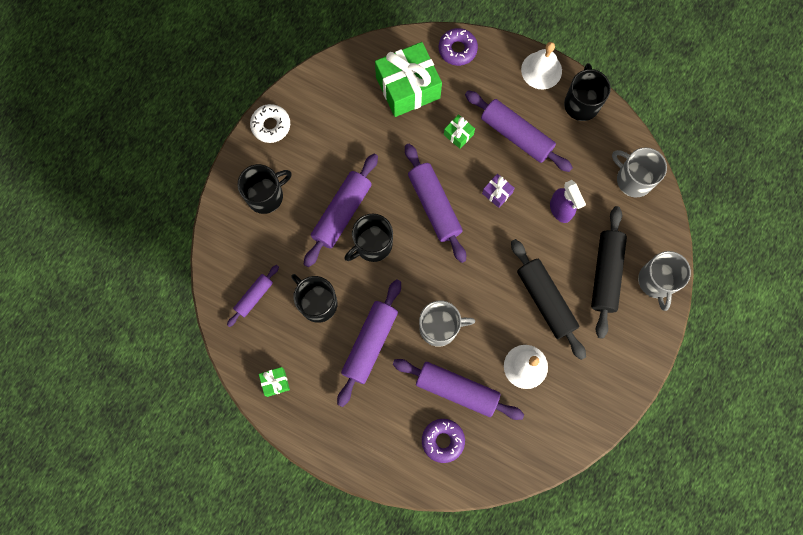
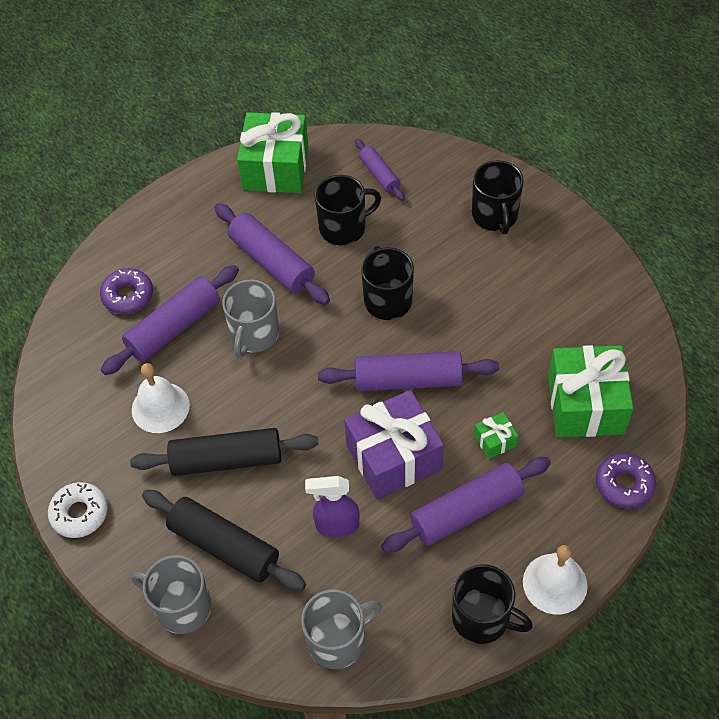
camera: 115 degrees right, 20 degrees down
(271, 125) = (584, 244): white donut -> white donut (79, 513)
(275, 382) = (276, 168): green gift -> green gift, size x2.28
(342, 213) = (441, 282): purple rolling pin -> none
(497, 193) = (394, 457): purple gift -> purple gift, size x2.28

